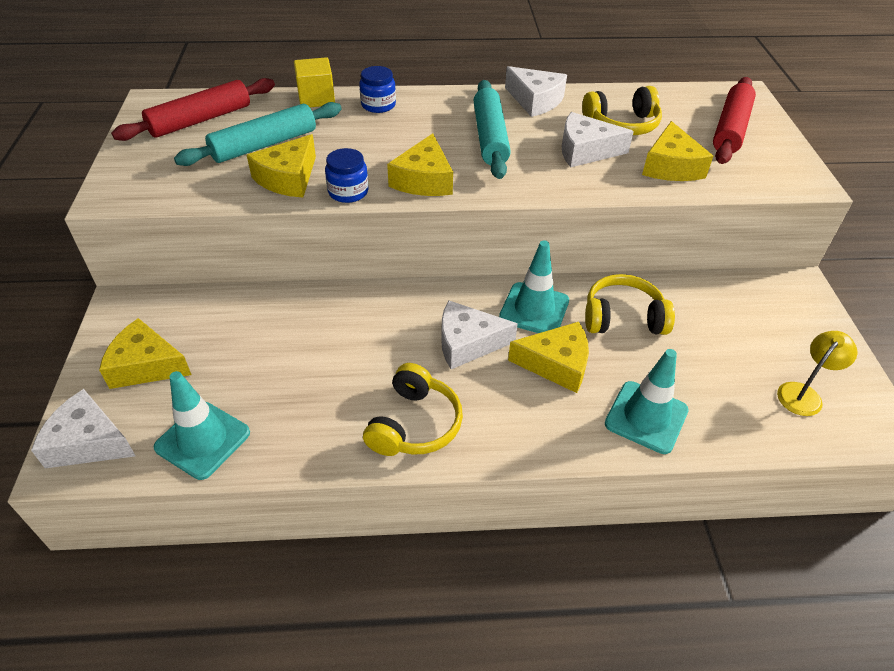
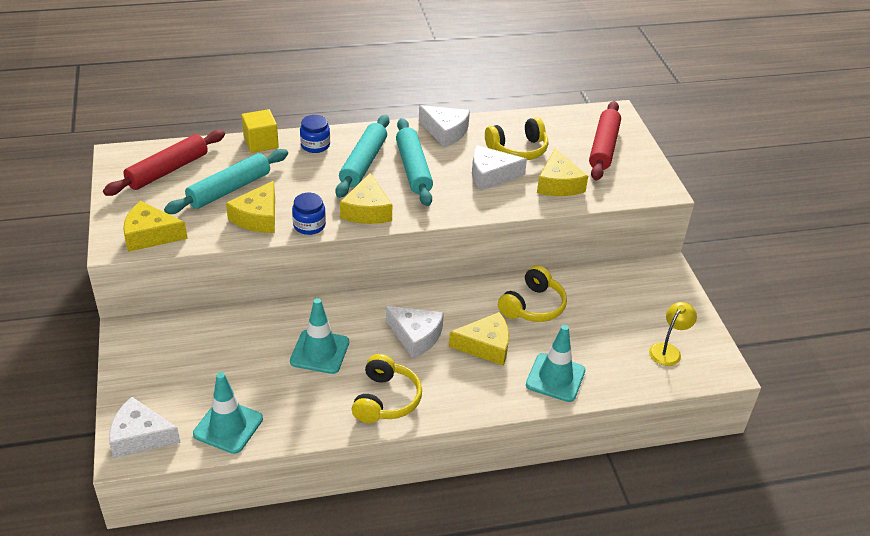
camera: 10 degrees left, 5 degrees down
(146, 365) = (165, 377): yellow cheese -> yellow cheese (150, 235)
(431, 127) = (363, 163): none -> turquoise rolling pin
(468, 343) = (416, 336): white cheese -> white cheese turned 135 degrees counterclockwise
(534, 309) = (463, 305): turquoise traffic cone -> turquoise traffic cone (319, 352)
(623, 318) = (533, 306): yellow headphones -> yellow headphones turned 135 degrees clockwise

